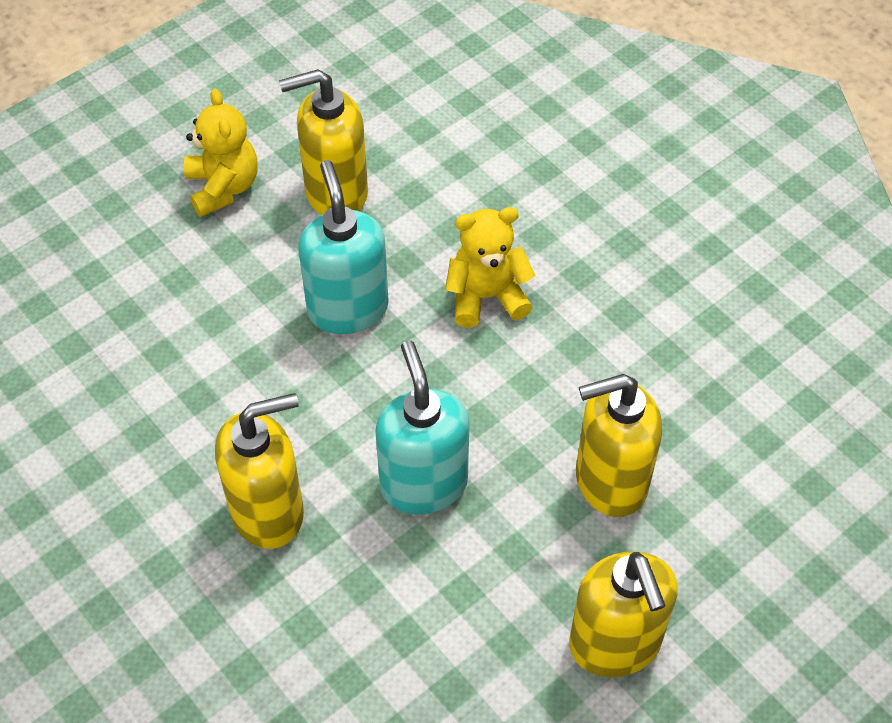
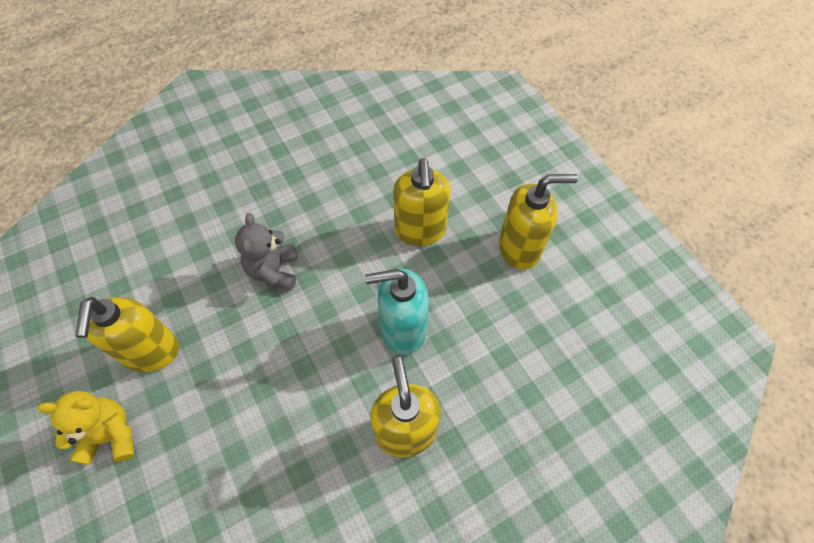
camera: 80 degrees left, 5 degrees up
(347, 308) = (255, 357): turquoise soap dispenser -> none
(486, 297) = (274, 271): yellow teddy bear -> grey teddy bear

